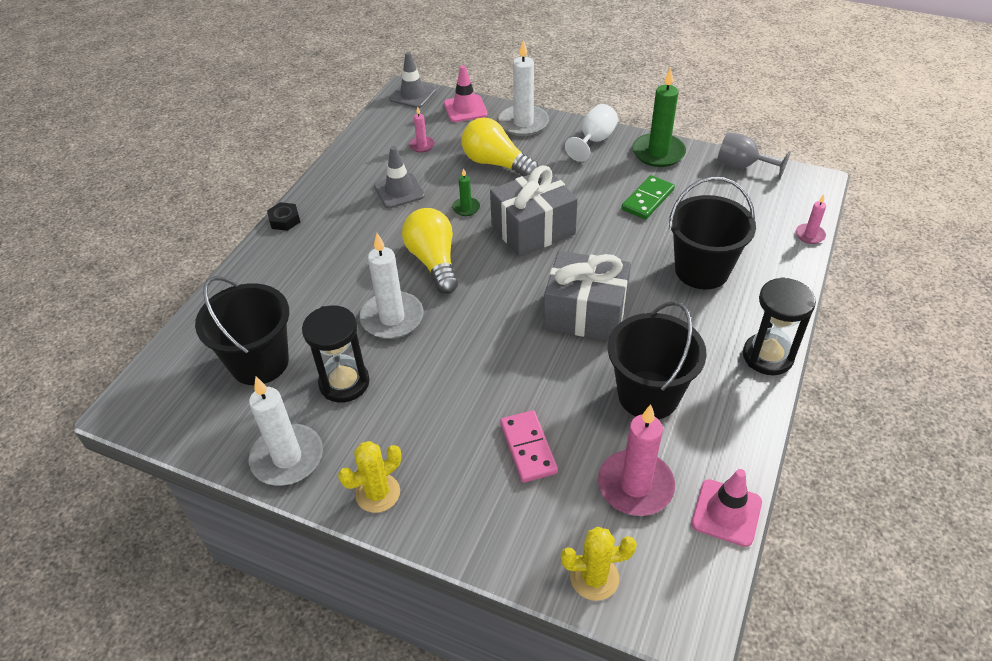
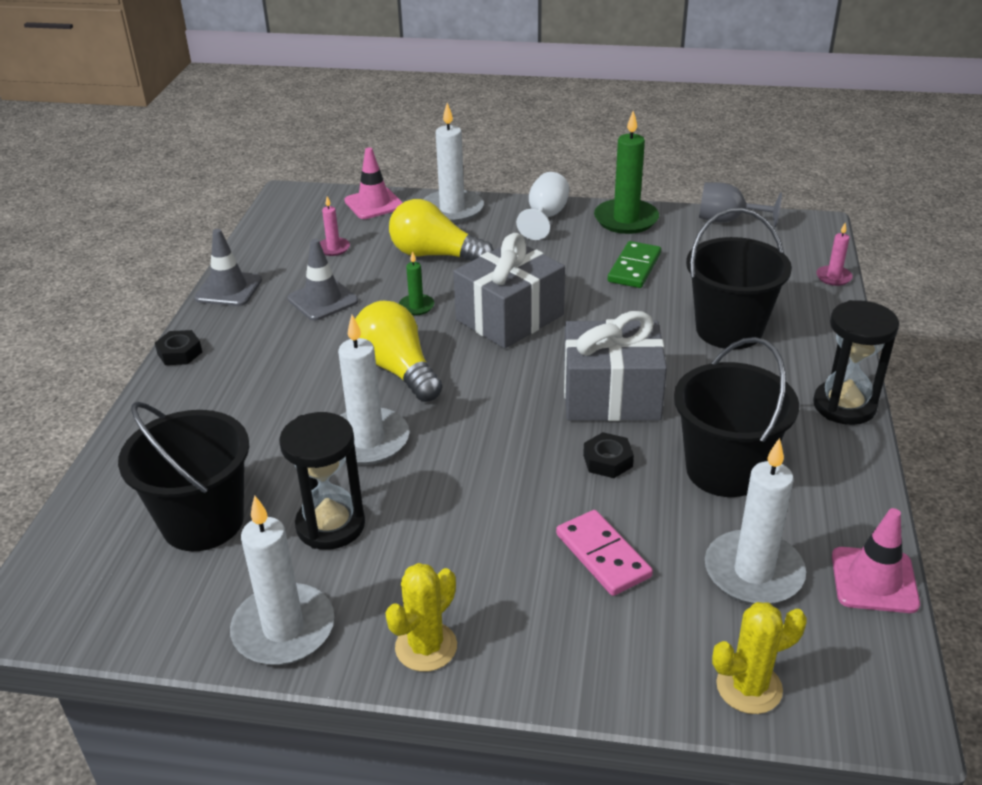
camera: 15 degrees left, 10 degrees down
(412, 95) = (301, 197): grey traffic cone -> grey traffic cone (228, 289)
(561, 369) = (607, 461): none -> black nut
(635, 486) = (753, 572): pink candle -> white candle

